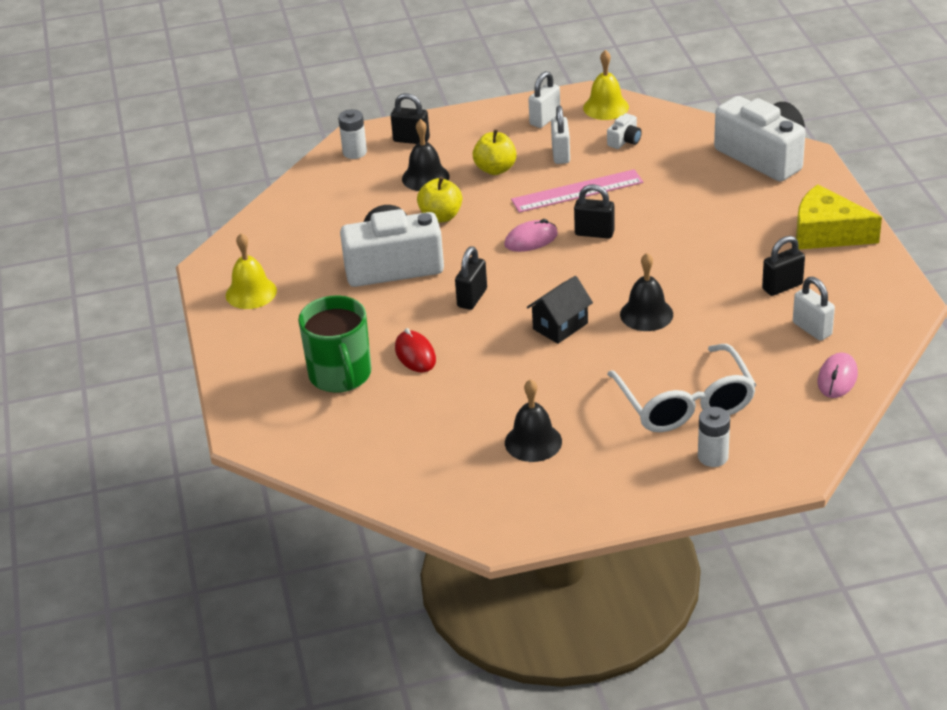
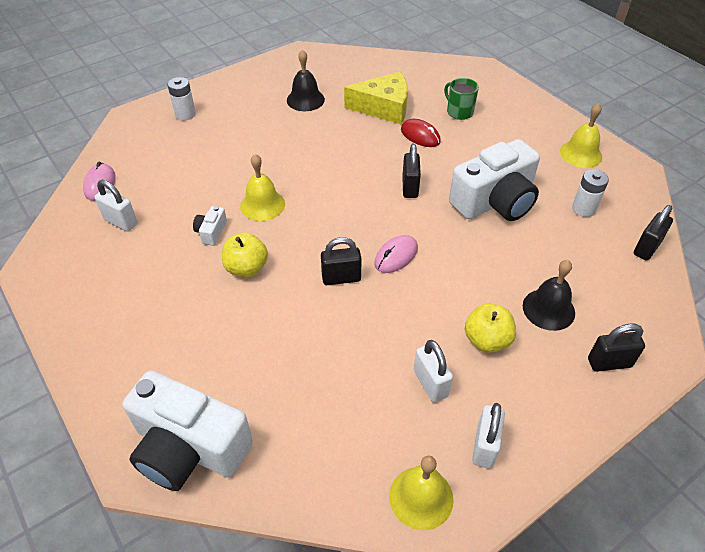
camera: 155 degrees right, 10 degrees up
(340, 375) = (459, 112): green mug -> green mug, size x0.58
(354, 152) = (650, 326): white battery -> white battery (583, 209)
(441, 216) = (495, 262): yellow apple -> yellow apple (246, 268)
(560, 326) = (327, 179): black house -> none
(577, 191) = (384, 330): pink ruler -> none
(624, 140) = (368, 431): white camera -> white camera (211, 232)
(646, 314) = (262, 205): black bell -> yellow bell
(685, 403) = (212, 143): white glasses -> none
(782, 287) = (149, 258): black padlock -> black padlock (646, 248)
(827, 233) = (108, 335): yellow cheese -> yellow cheese (384, 108)

